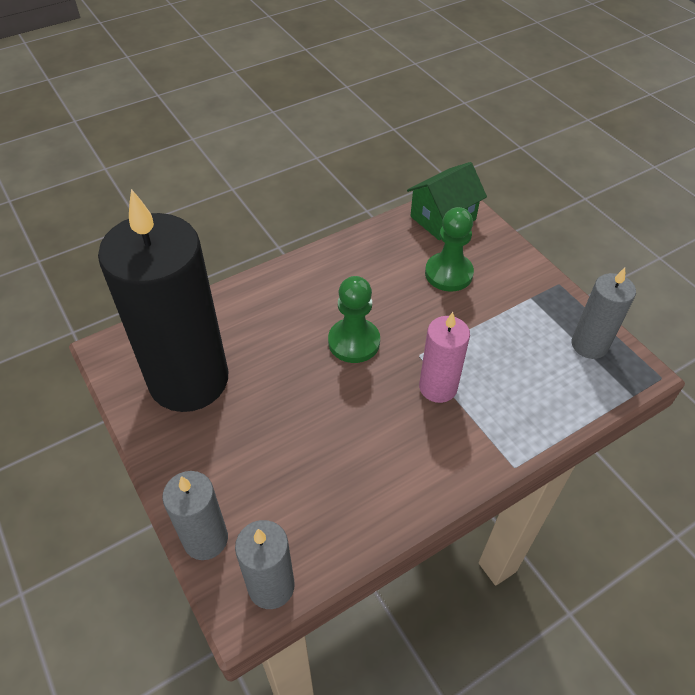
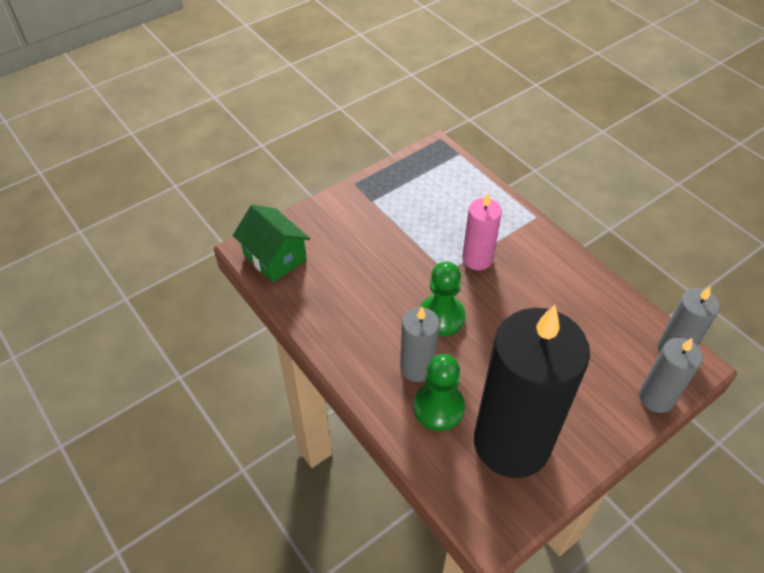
camera: 95 degrees left, 0 degrees up
(448, 273) = (350, 253): green pawn -> green pawn (438, 407)
(589, 345) = (417, 171): grey candle -> grey candle (417, 367)

